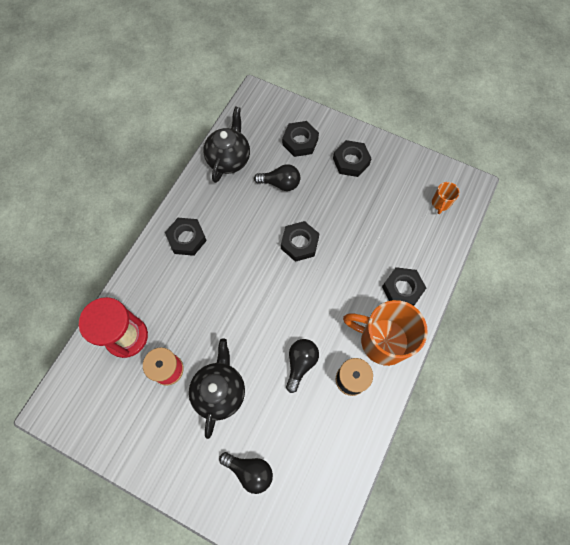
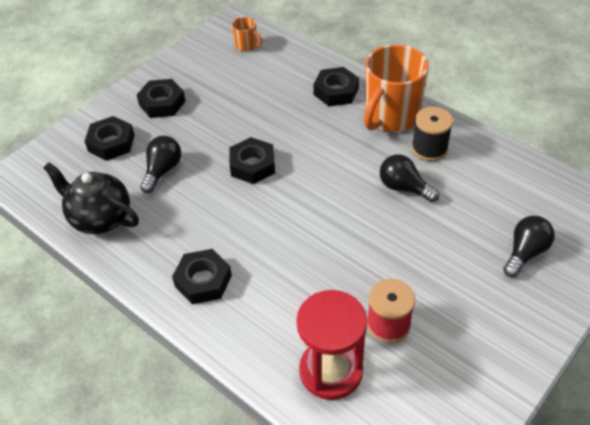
camera: 75 degrees left, 20 degrees down
(220, 391) = (426, 270): black teapot -> none

